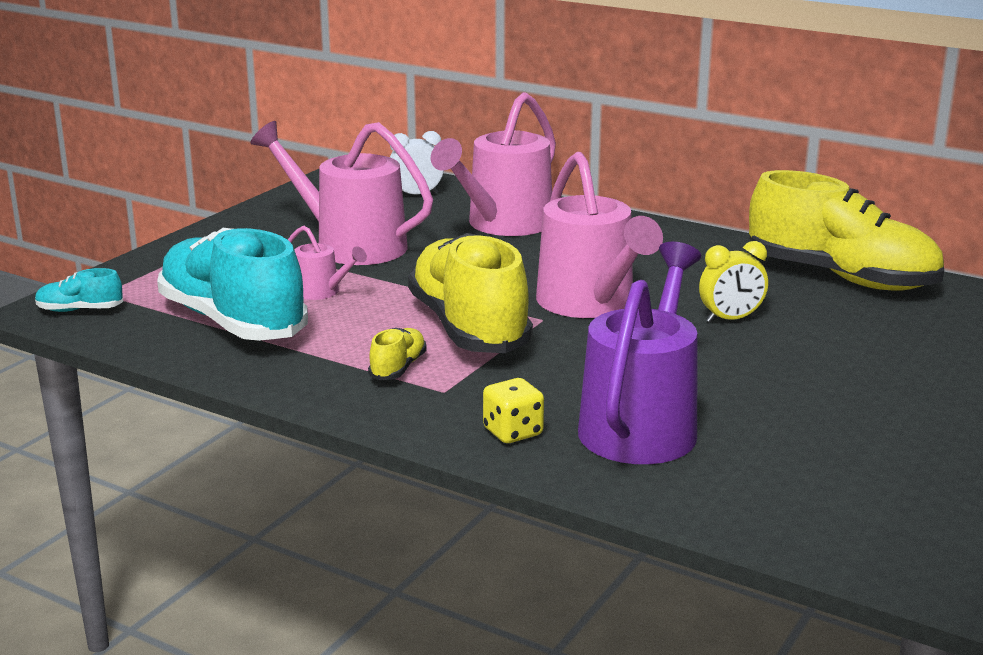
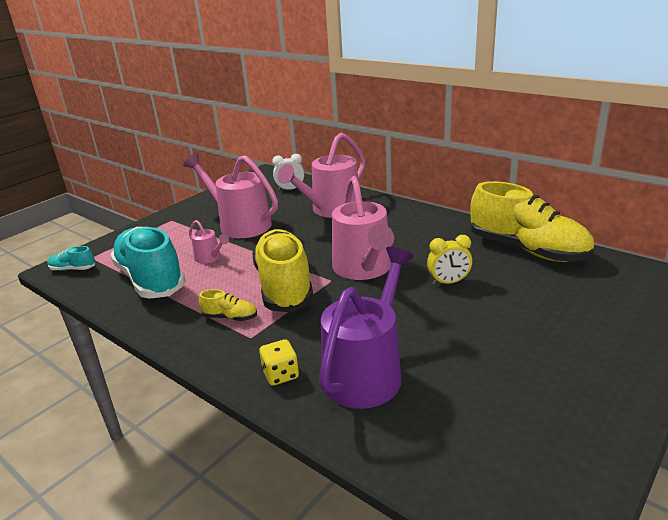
camera: 10 degrees right, 5 degrees up
(398, 368) = (230, 317): yellow shoe -> yellow shoe turned 75 degrees clockwise

